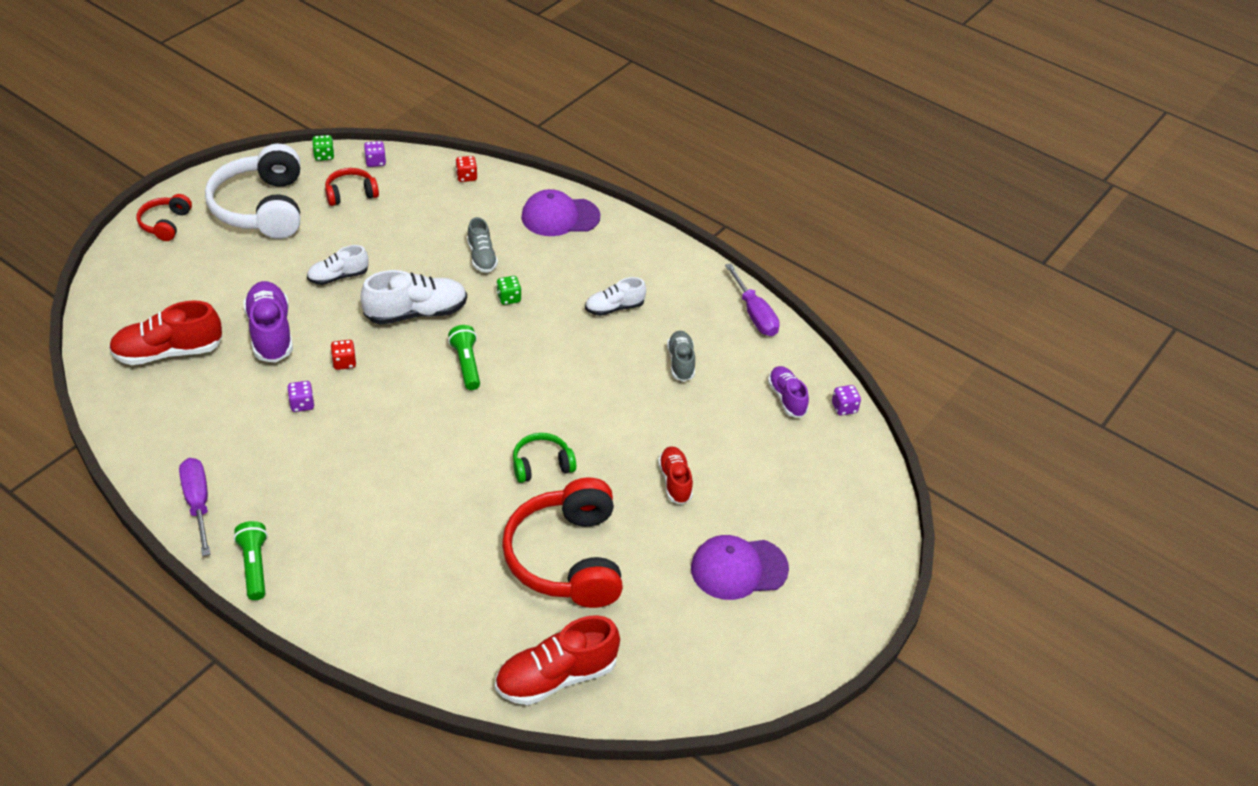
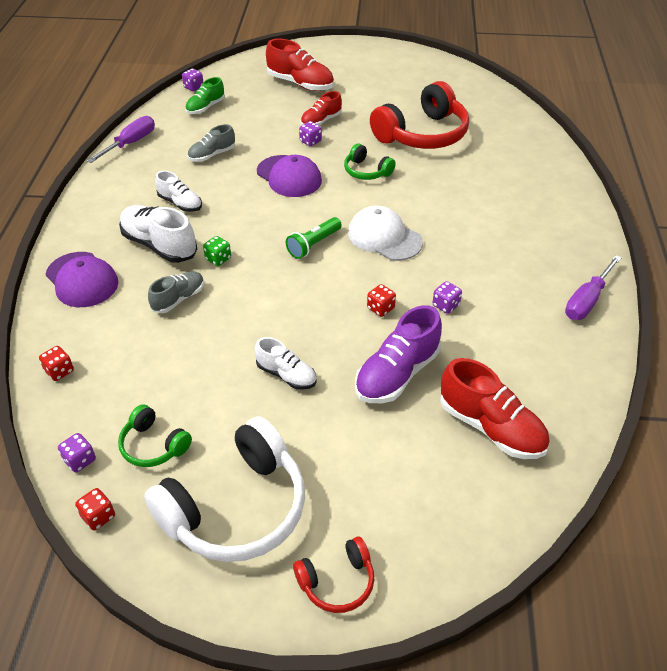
camera: 120 degrees left, 0 degrees up
(254, 566) = (589, 243): green flashlight -> none
(324, 156) = (98, 516): green dice -> red dice
(351, 194) = (153, 445): red headphones -> green headphones
(416, 313) = (285, 300): white shoe -> white shoe (159, 245)
(426, 417) = (384, 237): none -> white cap
(556, 677) = (497, 108): red shoe -> red shoe (300, 84)
(640, 450) = (310, 141): none -> purple dice
(738, 568) = (358, 82): purple cap -> purple cap (289, 176)
(786, 398) = (205, 107): purple shoe -> green shoe

